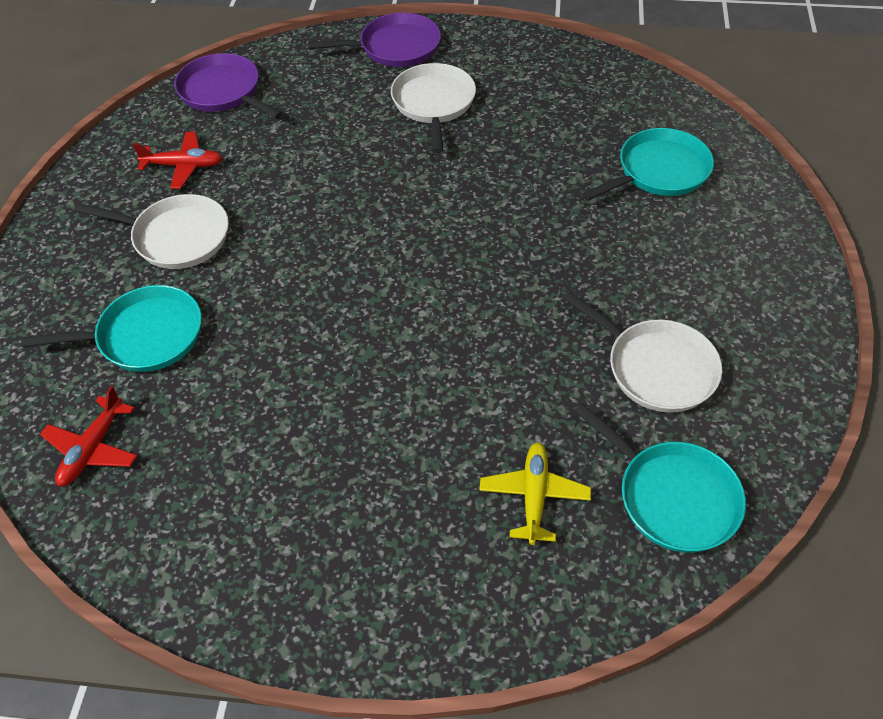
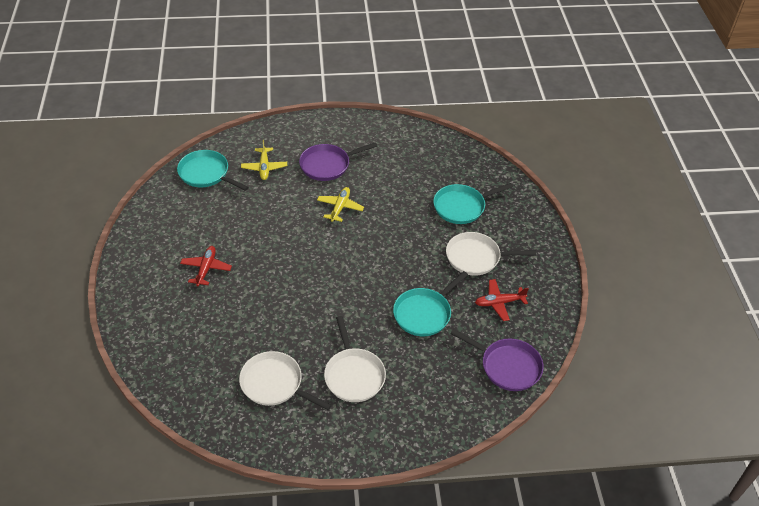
camera: 165 degrees right, 5 degrees down
(93, 449) = (456, 162): red plane -> red plane (206, 269)
(385, 366) = (340, 207): none -> yellow plane
(395, 47) = (397, 430): purple pan -> purple pan (327, 165)
(656, 368) = (208, 222): white pan -> white pan (274, 384)
(659, 171) = (196, 337): turquoise pan -> turquoise pan (424, 313)

